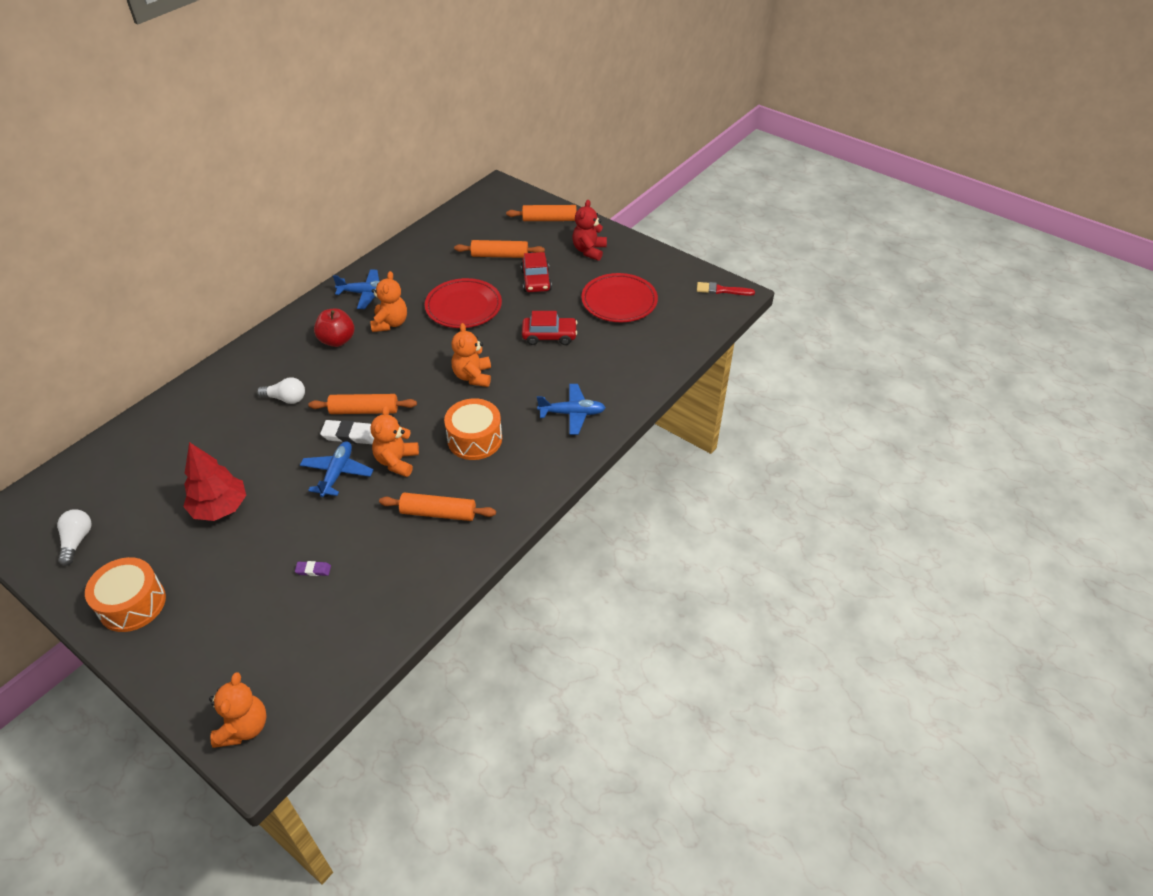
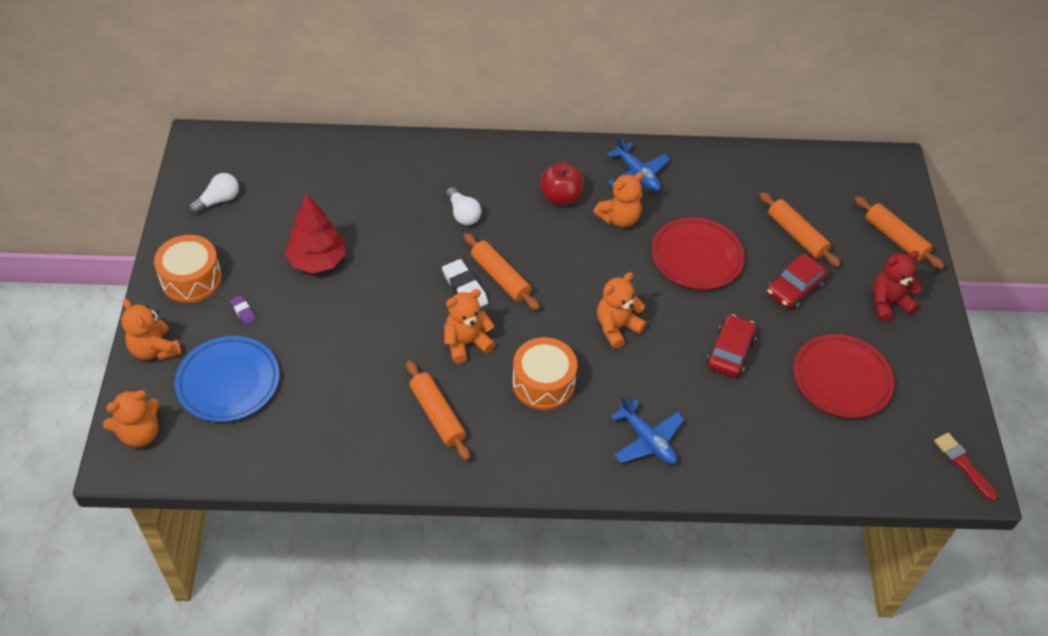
camera: 50 degrees right, 5 degrees up
(172, 670) = (155, 349): none -> orange teddy bear
(265, 632) = (228, 382): none -> blue plate
(313, 570) = (309, 369): purple eraser -> purple eraser (243, 311)
(337, 473) = (417, 310): blue plane -> none
(549, 336) = (730, 352): red car -> red car turned 120 degrees counterclockwise

